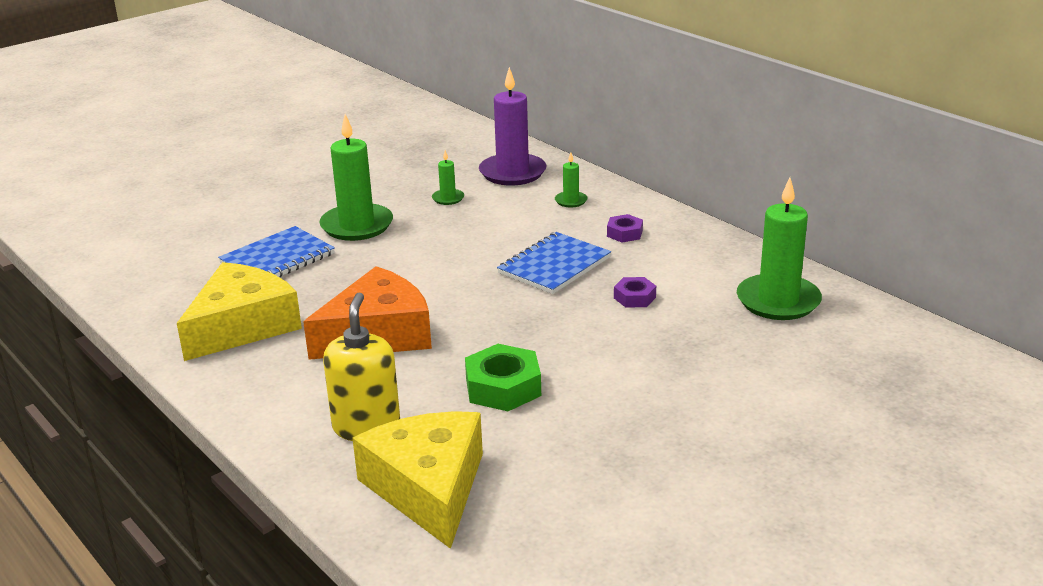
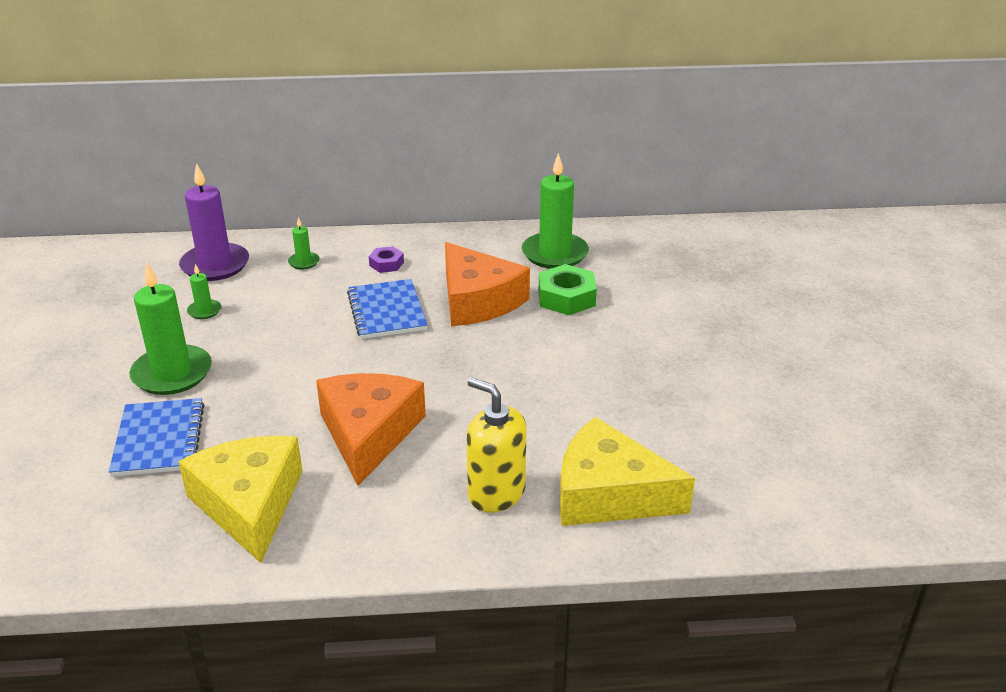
camera: 55 degrees left, 5 degrees up
(503, 387) = (520, 405): green nut -> green nut (566, 297)
(634, 297) = (477, 300): purple nut -> orange cheese

